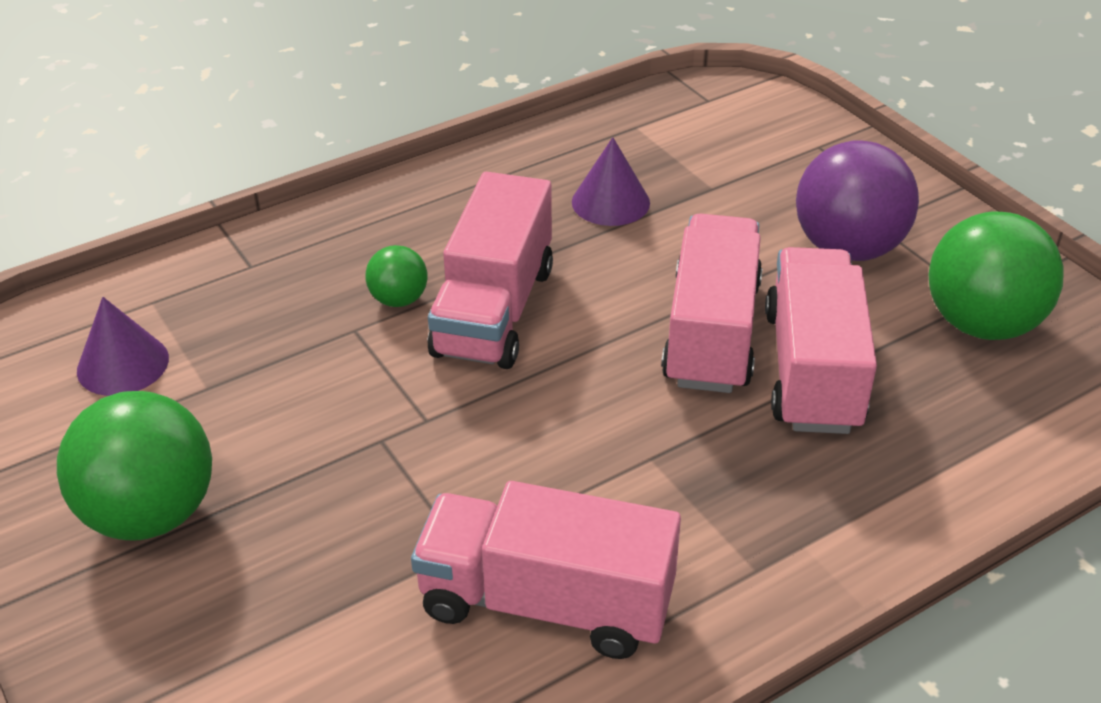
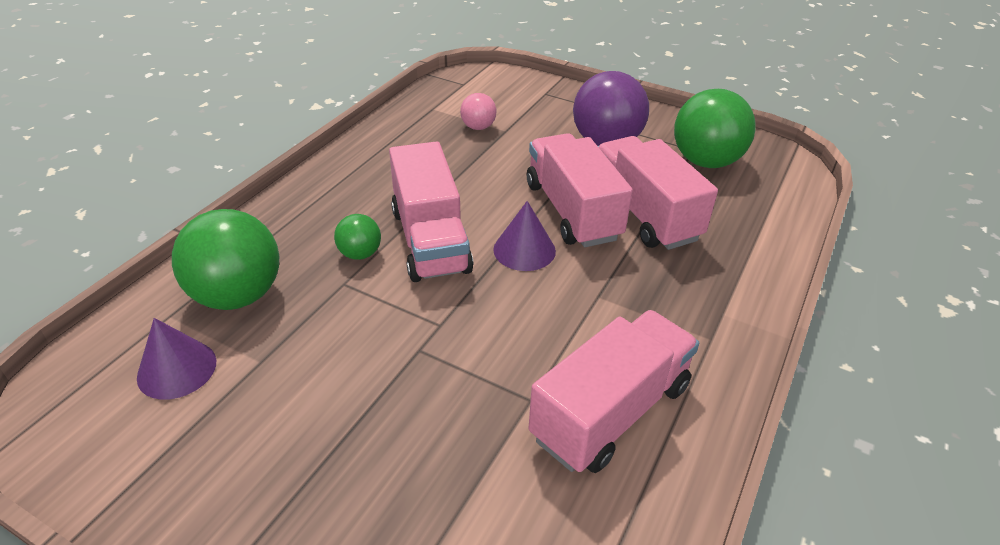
camera: 30 degrees left, 0 degrees up
(150, 514) = (282, 472): green ball -> green ball (238, 295)
(546, 602) = (611, 411): pink truck -> pink truck turned 150 degrees clockwise
(610, 202) = (452, 154): purple cone -> purple cone (524, 250)
(678, 172) = (478, 127): none -> pink ball

